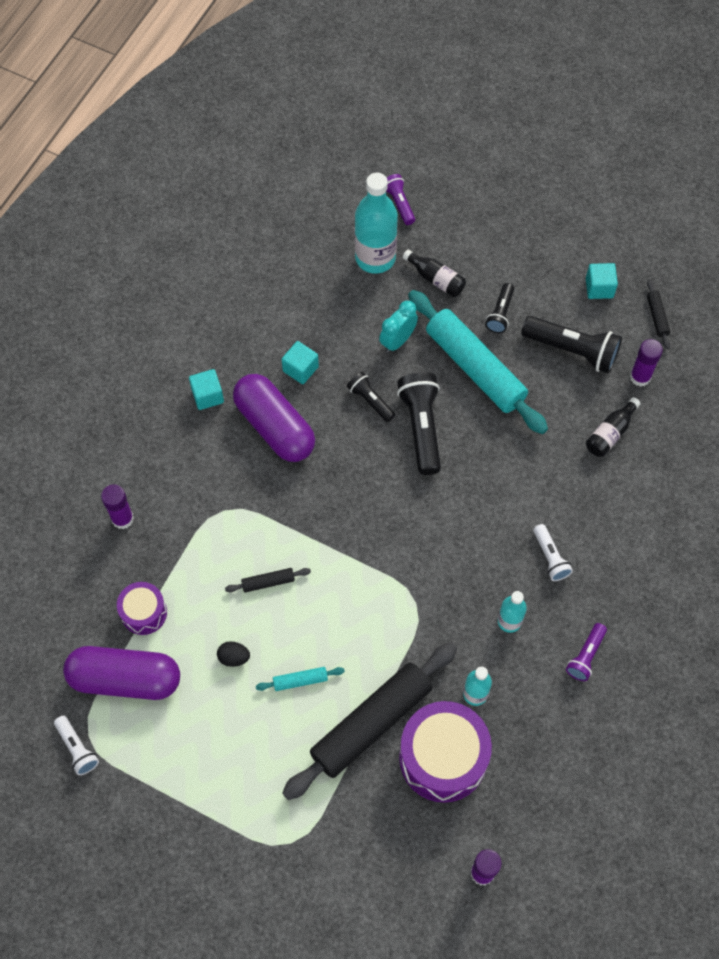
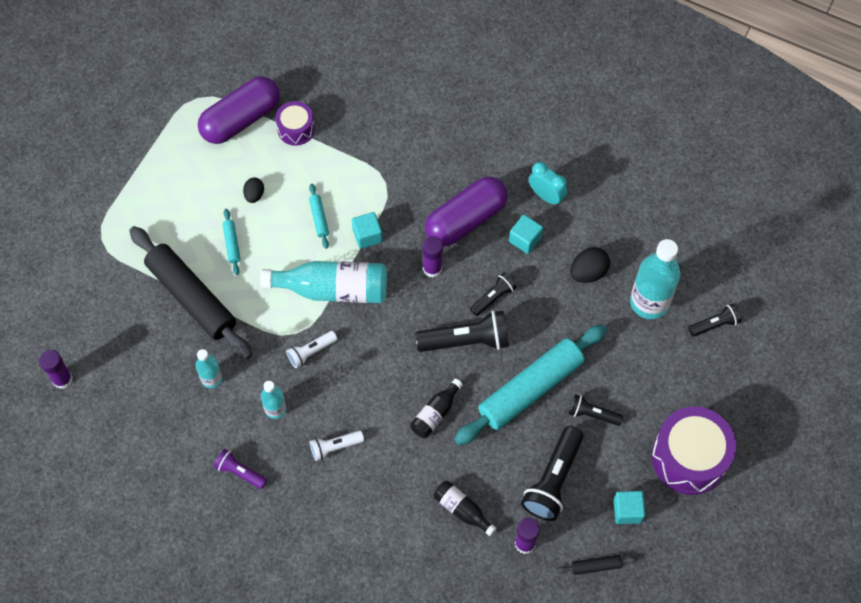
camera: 90 degrees right, 0 degrees up
(77, 748) = (187, 91): white flashlight -> white flashlight (311, 352)
(122, 519) = (379, 109): purple glue stick -> purple glue stick (432, 268)
(125, 679) = (241, 119): purple capsule -> purple capsule turned 45 degrees clockwise
(207, 396) = (496, 166): turquoise cube -> turquoise cube (367, 235)
(268, 582) = (319, 218): black rolling pin -> turquoise rolling pin
(341, 311) = (588, 272): none -> black egg
(360, 564) = (333, 289): none -> turquoise bottle
(397, 341) = (557, 321): turquoise clock -> turquoise clock (546, 196)
(399, 203) = (714, 324): purple flashlight -> black flashlight
(436, 279) = (628, 356): black bottle -> black bottle (435, 413)
(443, 758) = (158, 352): purple drum -> purple drum (689, 458)

